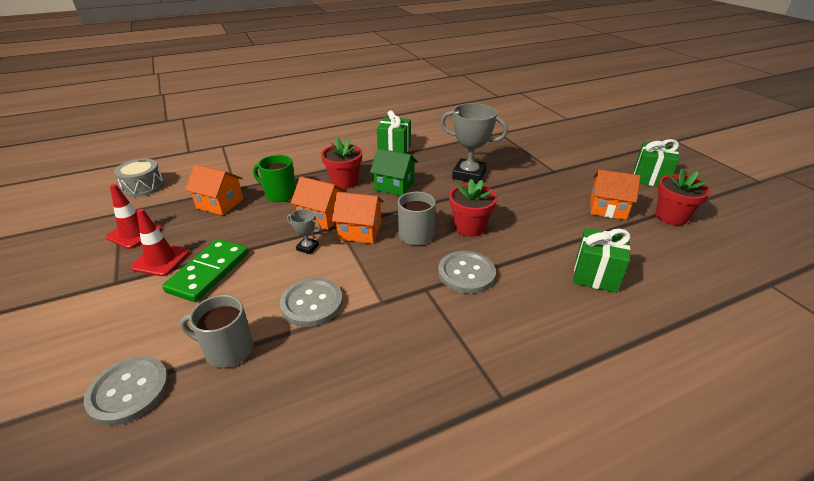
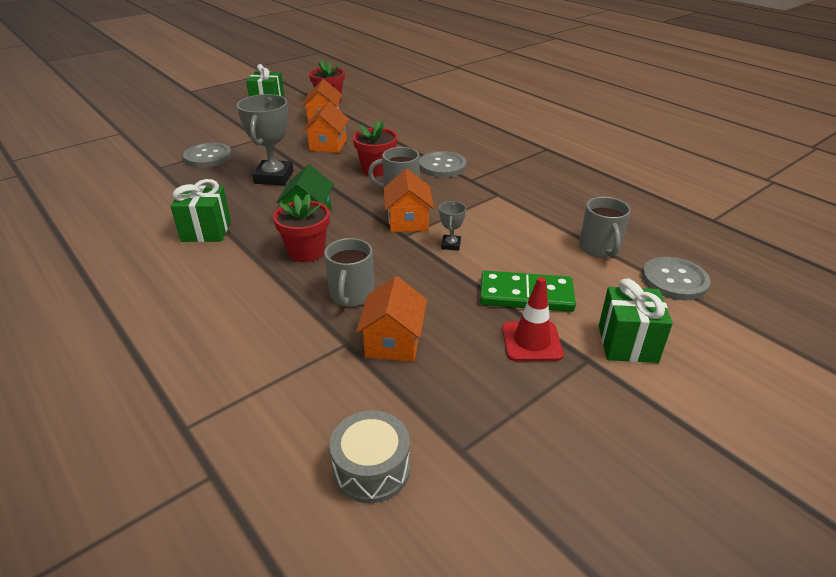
camera: 105 degrees left, 0 degrees up
(134, 233) = (499, 397): red traffic cone -> none
(280, 194) = (351, 295): green mug -> grey mug
(312, 303) = (523, 224): grey button -> grey button (208, 157)
(322, 217) = (392, 249): orange house -> orange house (328, 145)
(595, 275) = (417, 125): green gift -> green gift (627, 344)

